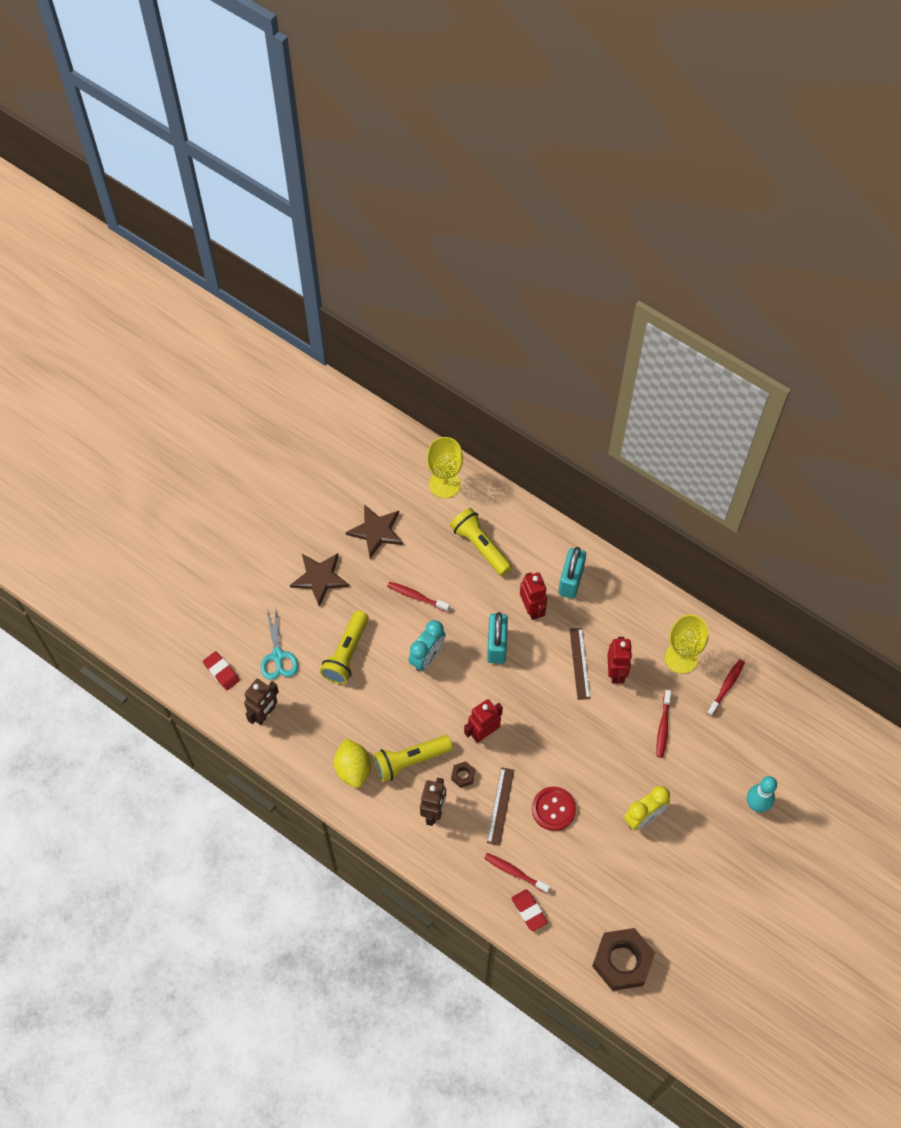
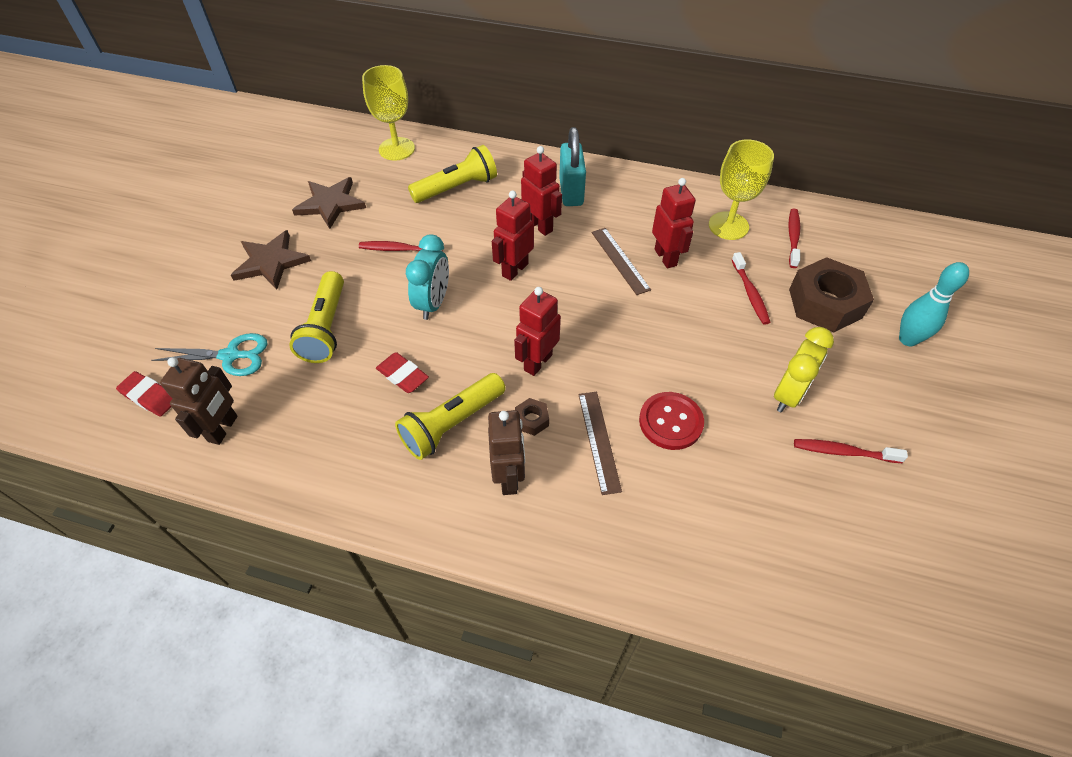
camera: 20 degrees left, 10 degrees down
(278, 656) = (230, 356): turquoise scissors -> turquoise scissors turned 60 degrees counterclockwise
(353, 769) = (373, 459): yellow lemon -> none
(480, 546) = (457, 188): yellow flashlight -> yellow flashlight turned 120 degrees clockwise
(496, 645) = (514, 269): turquoise padlock -> red robot
(514, 872) = (659, 521): red toothbrush -> red toothbrush (843, 452)
(529, 911) = (707, 570): red eraser -> red eraser (403, 375)
(622, 961) = (879, 595): brown nut -> brown nut (825, 303)

